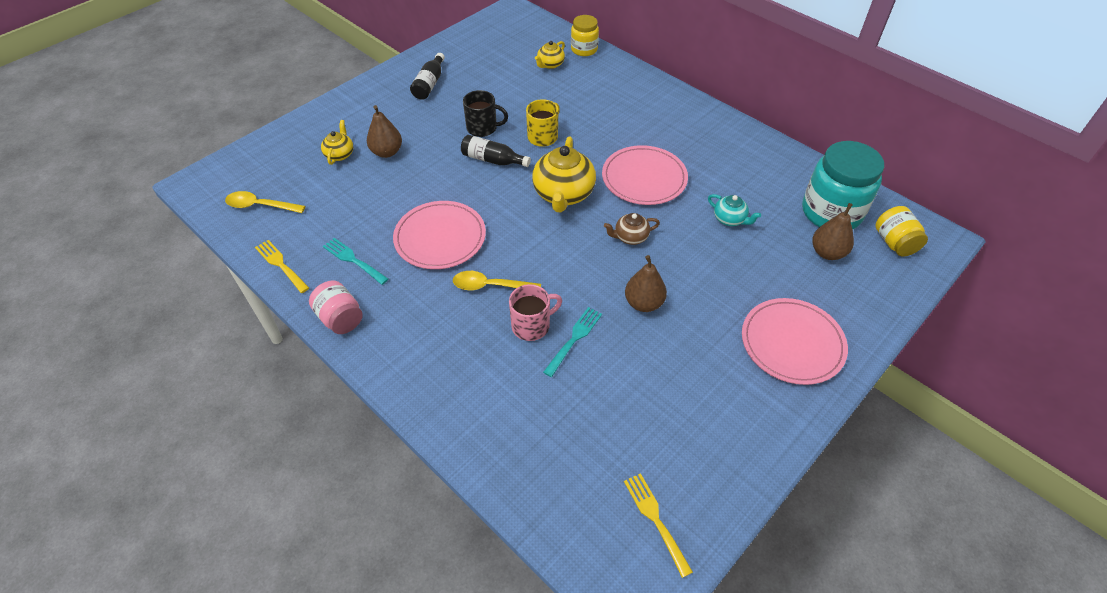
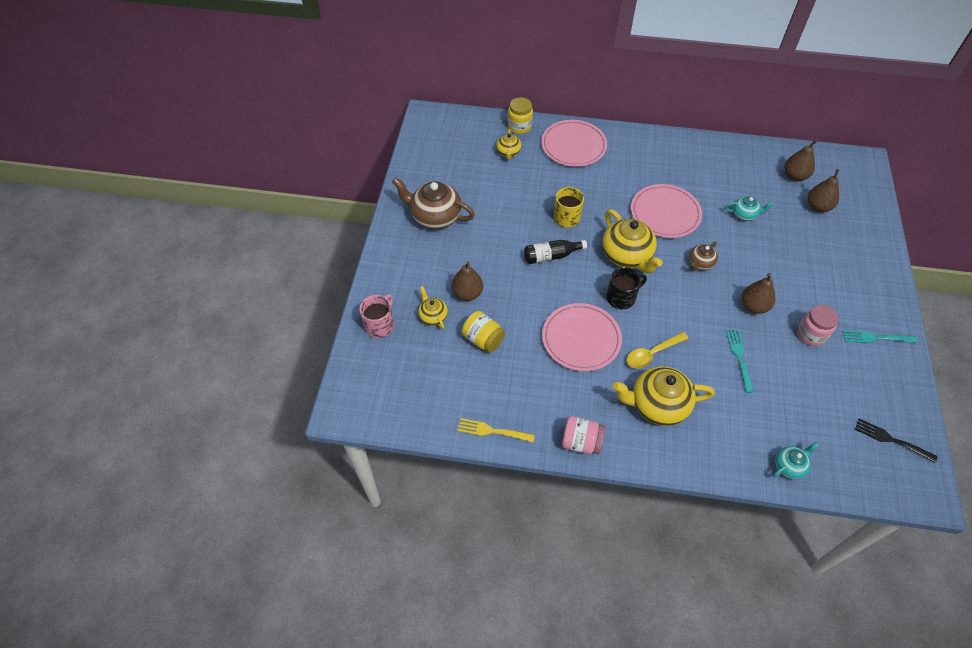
camera: 35 degrees left, 5 degrees up
(260, 206) = (420, 395): yellow spoon -> none
(353, 260) = (540, 393): turquoise fork -> turquoise fork (875, 338)
(429, 84) = (435, 217): black bottle -> brown teapot
(444, 331) = (657, 405): none -> yellow teapot
(483, 128) = (516, 233): black mug -> black mug (621, 298)
(510, 467) = (789, 466): none -> turquoise teapot
(532, 325) = (706, 365): pink mug -> pink mug (380, 325)
(655, 519) = (891, 440): yellow fork -> black fork
(678, 363) = (811, 334): none -> pink jar
(792, 343) = (855, 281): pink plate -> pink plate (573, 145)
(831, 212) = (794, 176): turquoise jar -> brown pear
(894, 243) = (845, 178): yellow jar -> yellow jar (483, 339)

